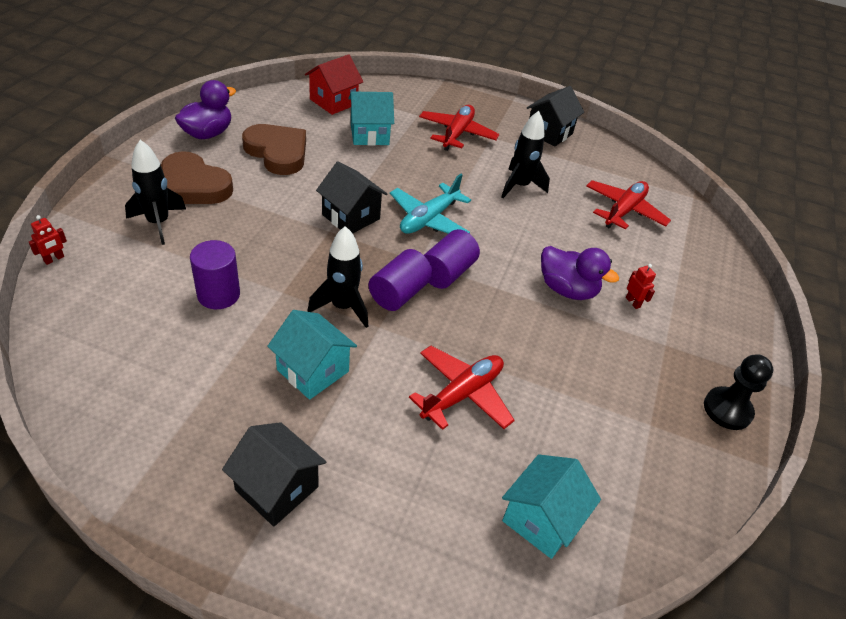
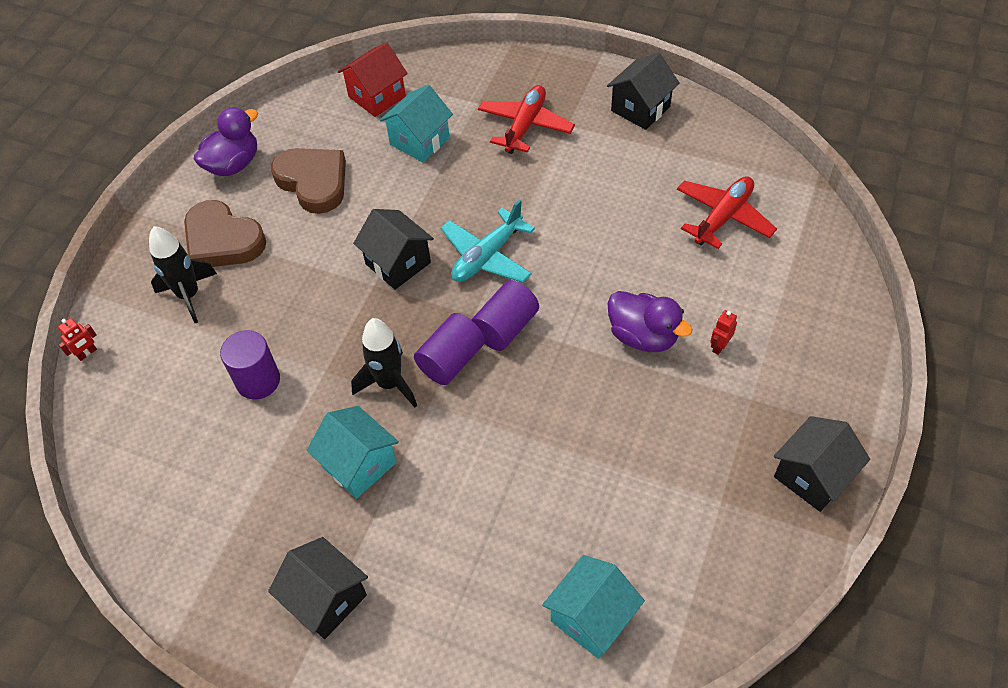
camera: 10 degrees right, 10 degrees up
(369, 134) = (419, 141): turquoise house -> turquoise house turned 45 degrees counterclockwise
(462, 394) = (516, 480): red plane -> none
(519, 186) = (597, 196): black rocket -> none
(633, 302) = (719, 346): red robot -> red robot turned 120 degrees counterclockwise
(727, 410) = (812, 476): black pawn -> black house

